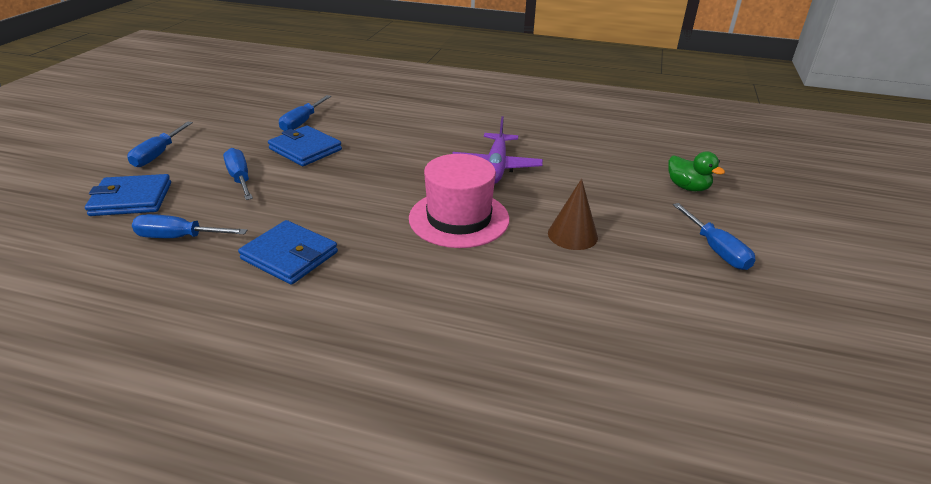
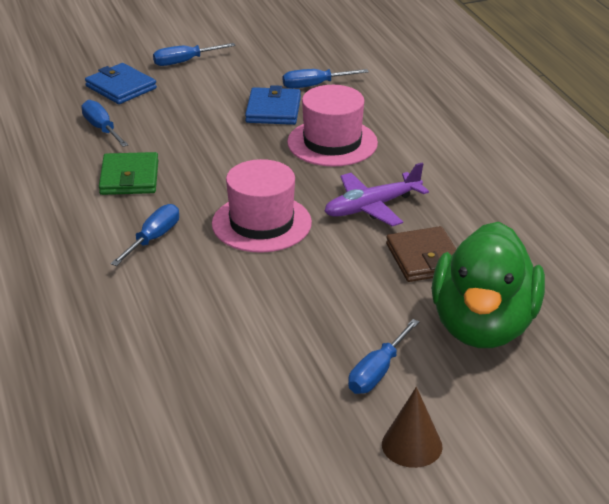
camera: 55 degrees right, 0 degrees up
(240, 178) = (196, 108): blue screwdriver -> blue screwdriver (153, 239)
(289, 256) = (129, 178): blue wallet -> green wallet
(390, 147) = (332, 143): none -> pink hat
(572, 235) = (305, 286): brown cone -> brown cone (412, 445)
(585, 174) = (424, 258): none -> brown wallet
(687, 187) = (483, 326): green duck -> green duck, size x2.46

